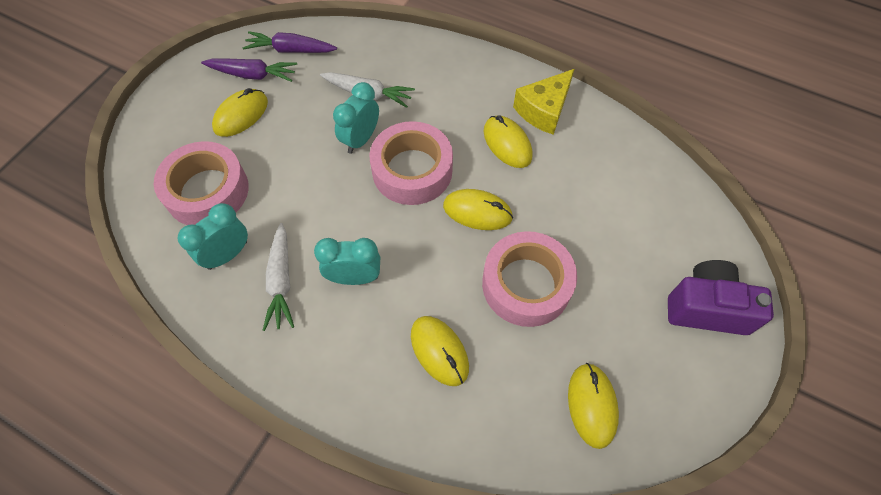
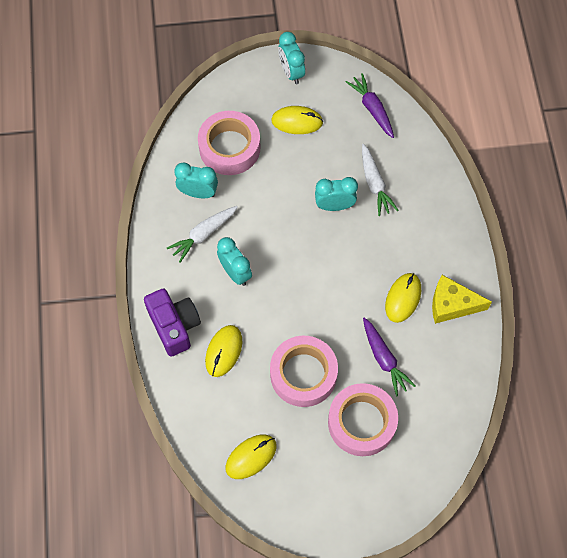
camera: 55 degrees right, 5 degrees up
(185, 87) = (291, 72): none -> turquoise clock
(252, 75) = (333, 103): purple carrot -> purple carrot (384, 359)
(412, 170) = (335, 253): pink tape -> pink tape (361, 422)
(477, 211) = (334, 313): yellow mouse -> none
(706, 308) = (367, 494): purple camera -> purple camera (174, 326)

